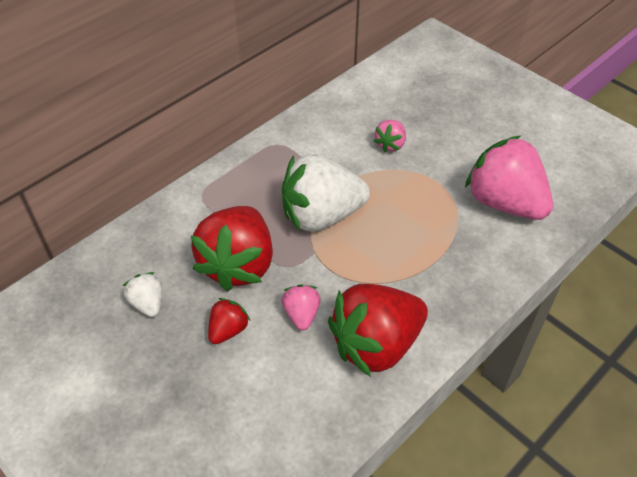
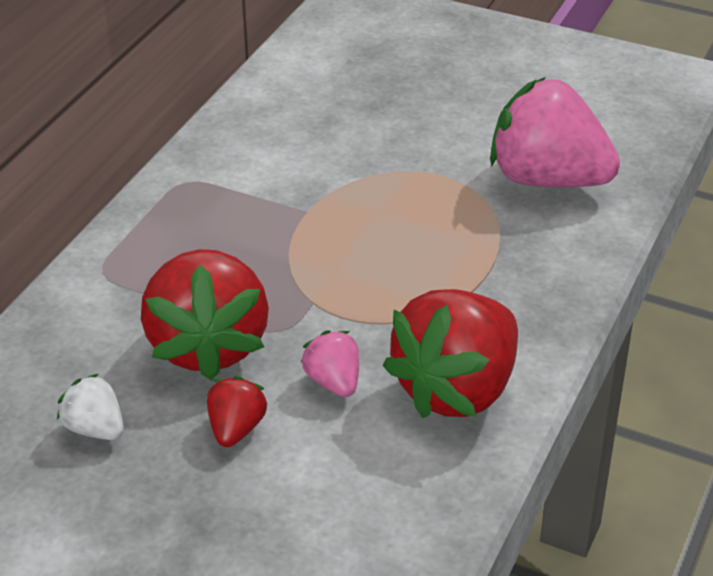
camera: 20 degrees left, 10 degrees down
(321, 215) = (299, 255): white strawberry -> none
(390, 144) = (354, 145): pink strawberry -> none

